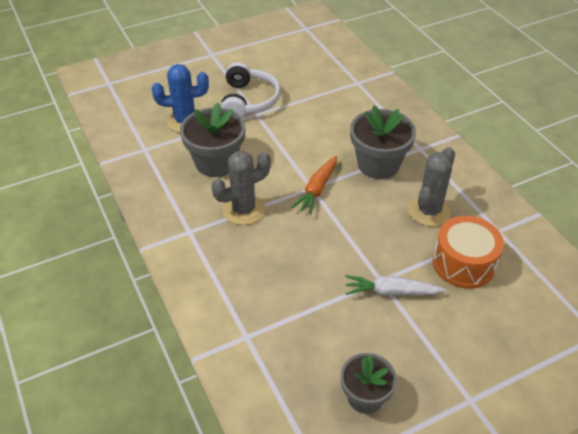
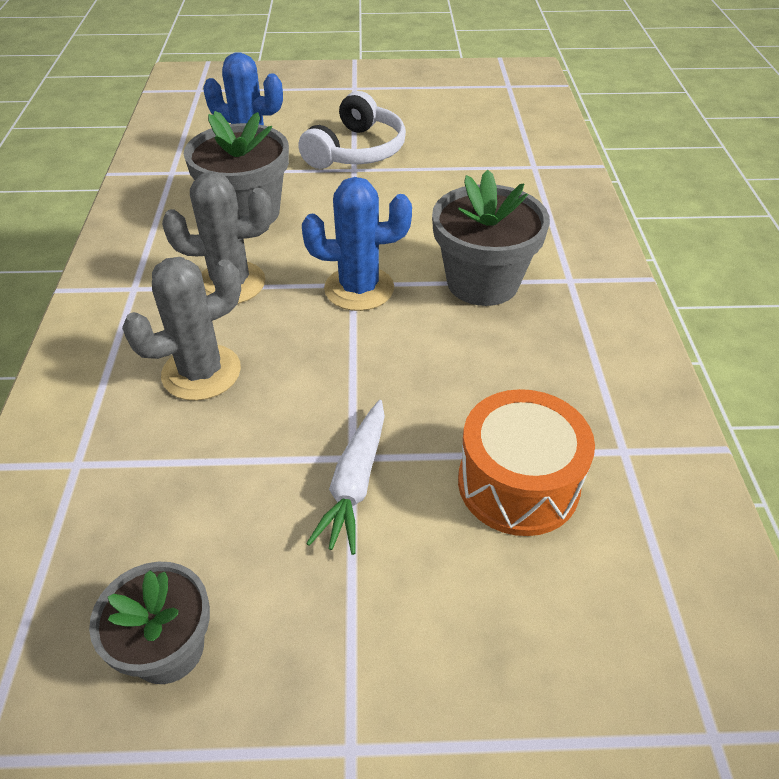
camera: 25 degrees right, 0 degrees up
(317, 189) = (359, 289): orange carrot -> blue cactus
(391, 292) = (354, 483): white carrot -> white carrot turned 105 degrees counterclockwise
(429, 211) = (516, 376): grey cactus -> grey cactus (201, 372)

